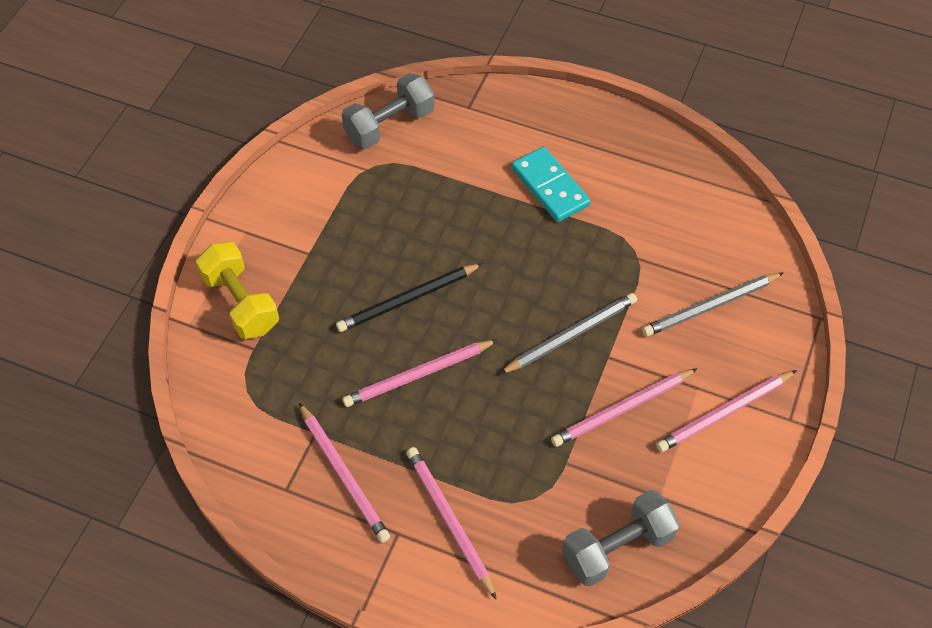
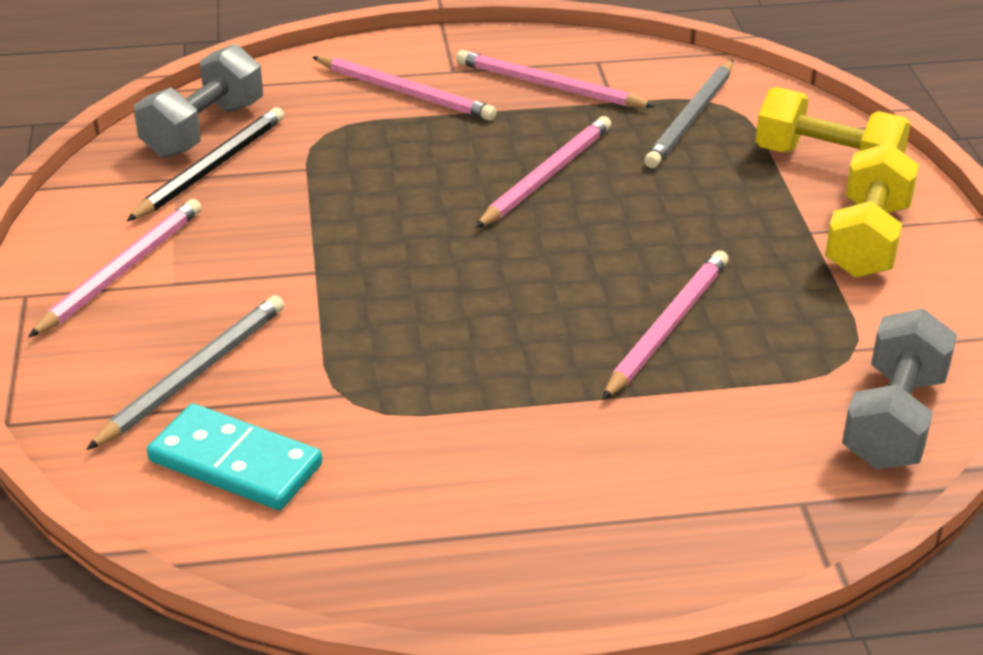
camera: 150 degrees right, 20 degrees down
(285, 232) = (867, 240): none -> yellow dumbbell
(408, 300) = (631, 233): black pencil -> black pencil (211, 168)
(550, 187) = (553, 435): turquoise domino -> turquoise domino (235, 463)
(571, 335) = (382, 274): grey pencil -> grey pencil (691, 118)
(622, 409) = (264, 230): pink pencil -> pink pencil (667, 327)

